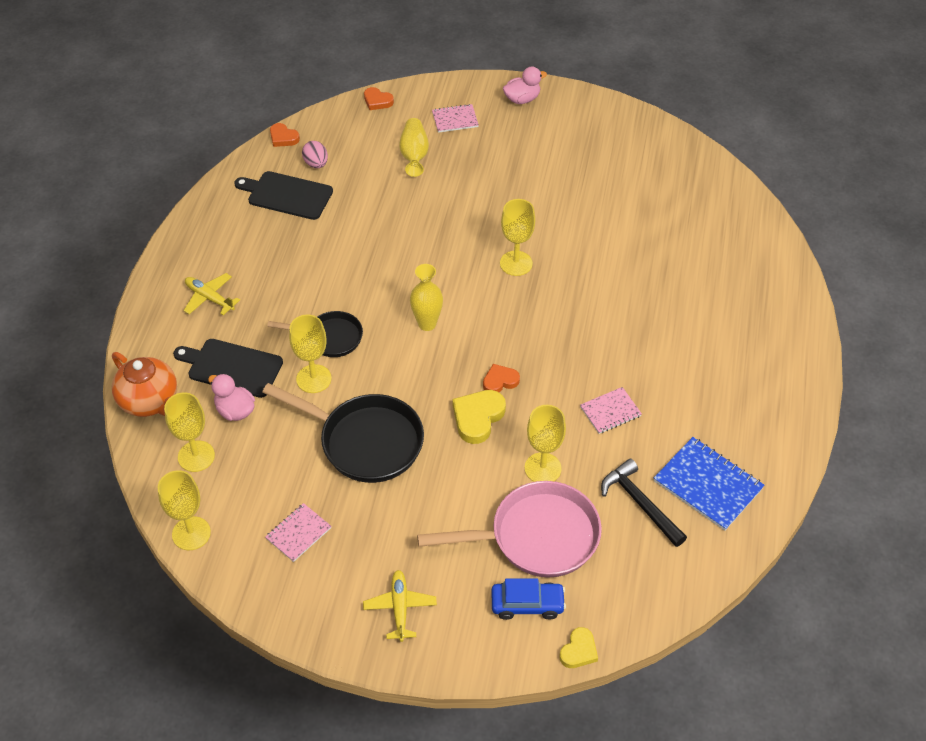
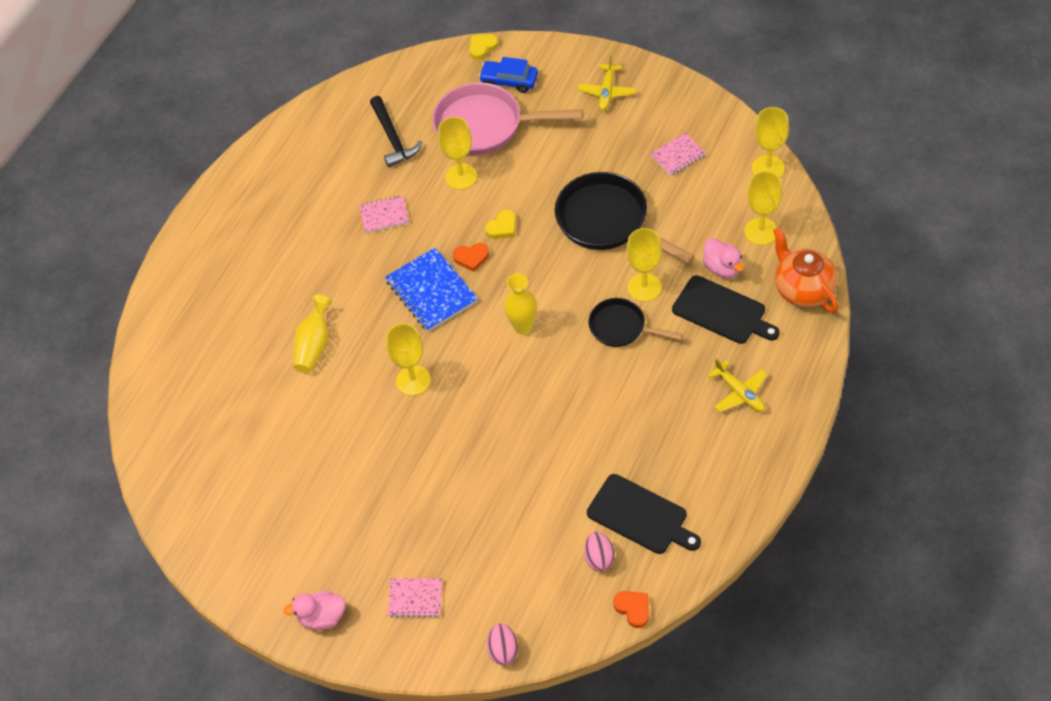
camera: 160 degrees left, 5 degrees up
(377, 101) = (503, 650): orange heart -> pink egg
(414, 155) = (480, 549): yellow vase -> yellow vase (314, 345)
(478, 418) = (502, 227): yellow heart -> yellow heart, size x0.63
(708, 485) = (332, 144): blue notebook -> blue notebook (431, 291)

